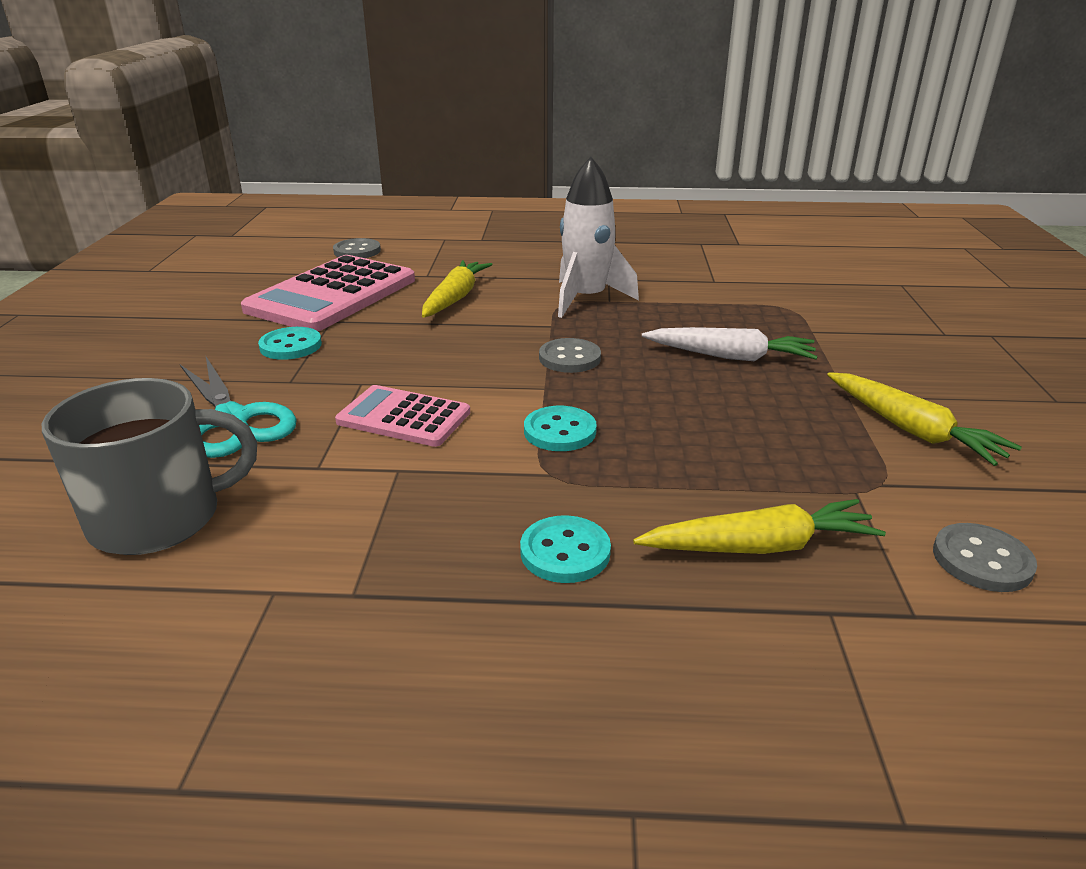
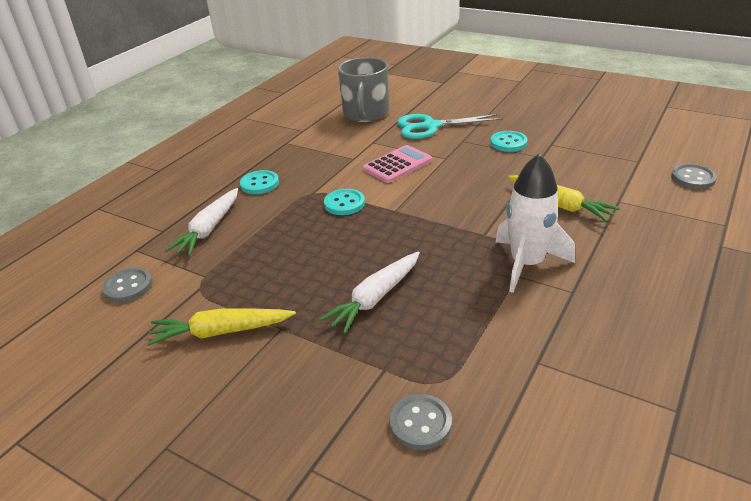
camera: 120 degrees right, 5 degrees up
(332, 295) = (589, 160): pink calculator -> none
(569, 358) = (425, 228): grey button -> grey button (420, 423)
(760, 546) = (209, 229): yellow carrot -> white carrot

